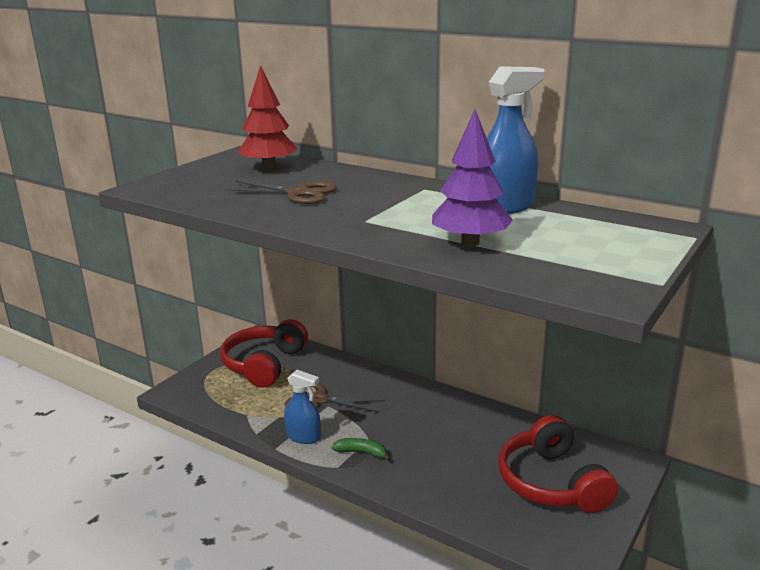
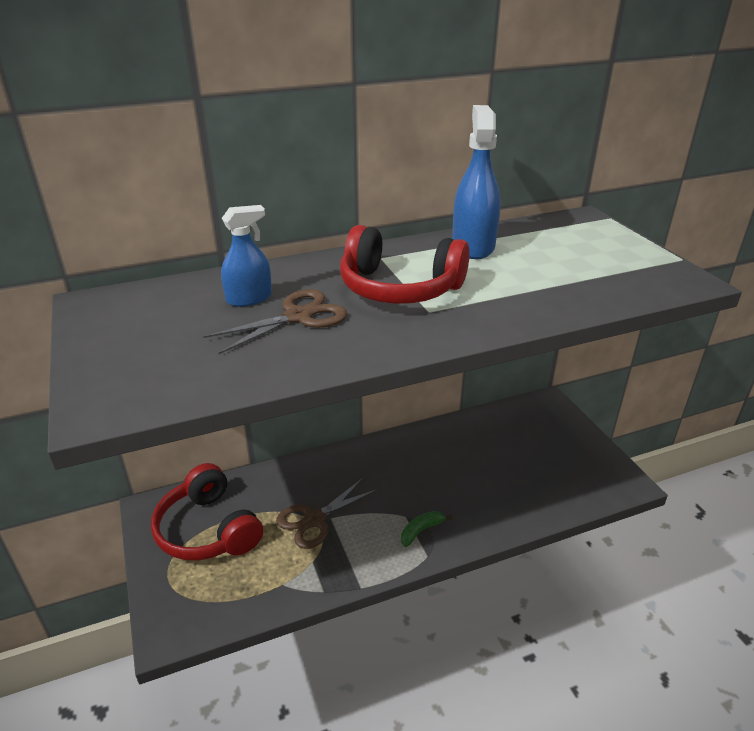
camera: 55 degrees left, 10 degrees up
(269, 167) = (179, 304): red tree -> none
(303, 436) = (362, 558): blue spray bottle -> blue spray bottle (249, 298)
(470, 242) = (538, 288): purple tree -> none
(551, 482) = (542, 449): red headphones -> red headphones (399, 288)

